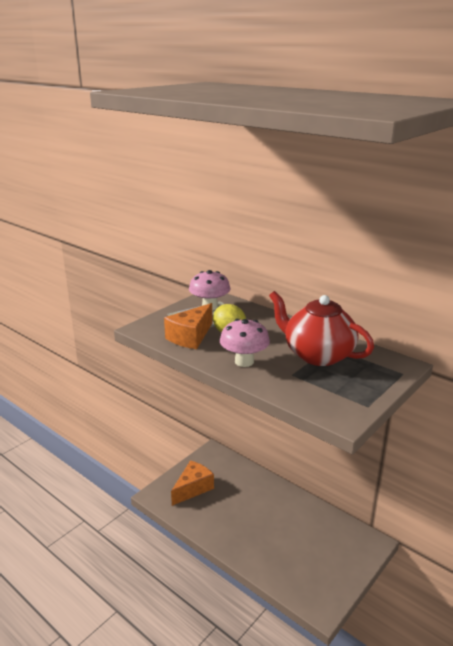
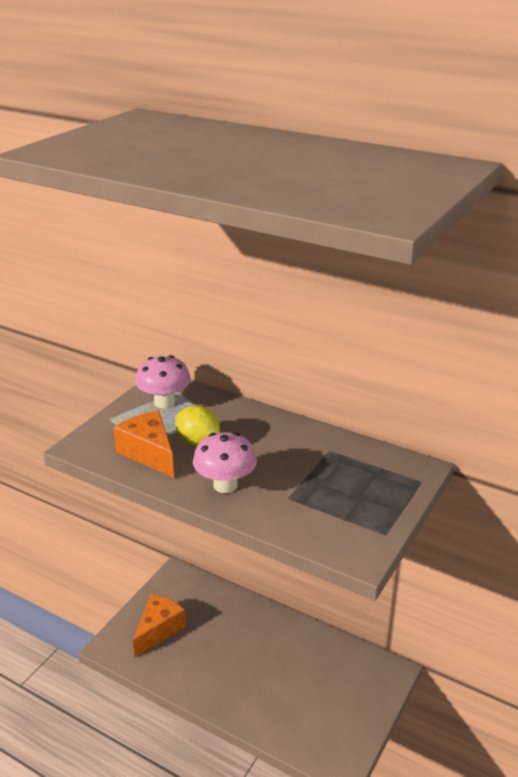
camera: 10 degrees left, 5 degrees up
(191, 337) = (149, 453): orange cheese -> orange cheese turned 120 degrees clockwise
(317, 355) = (315, 465): red teapot -> none

